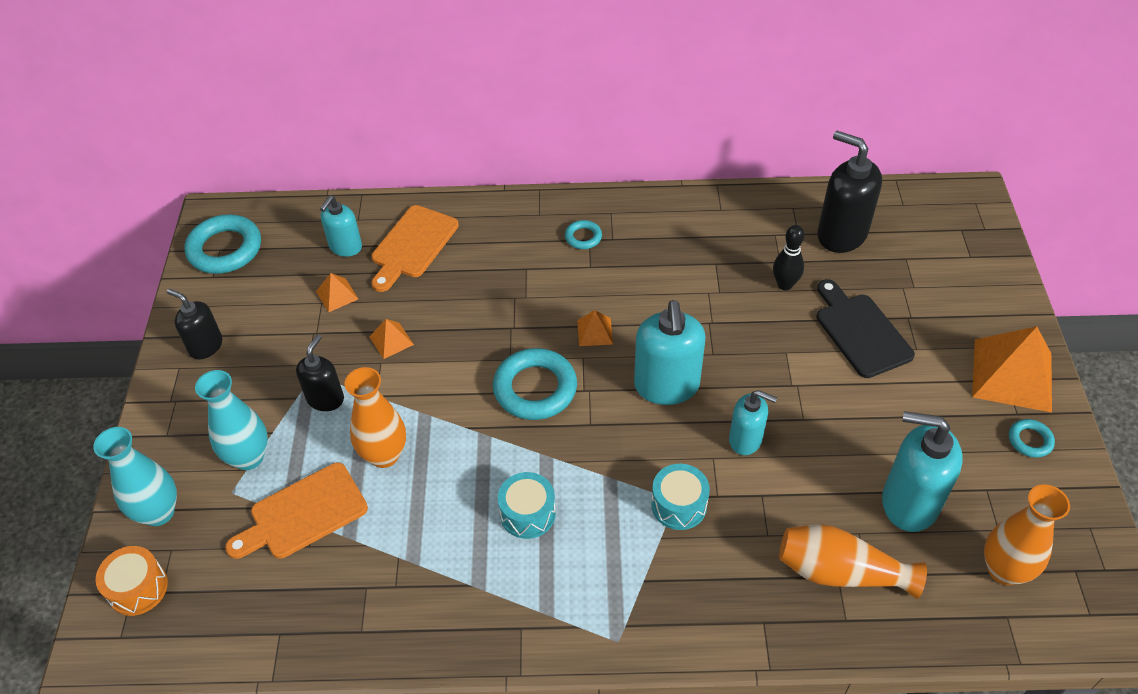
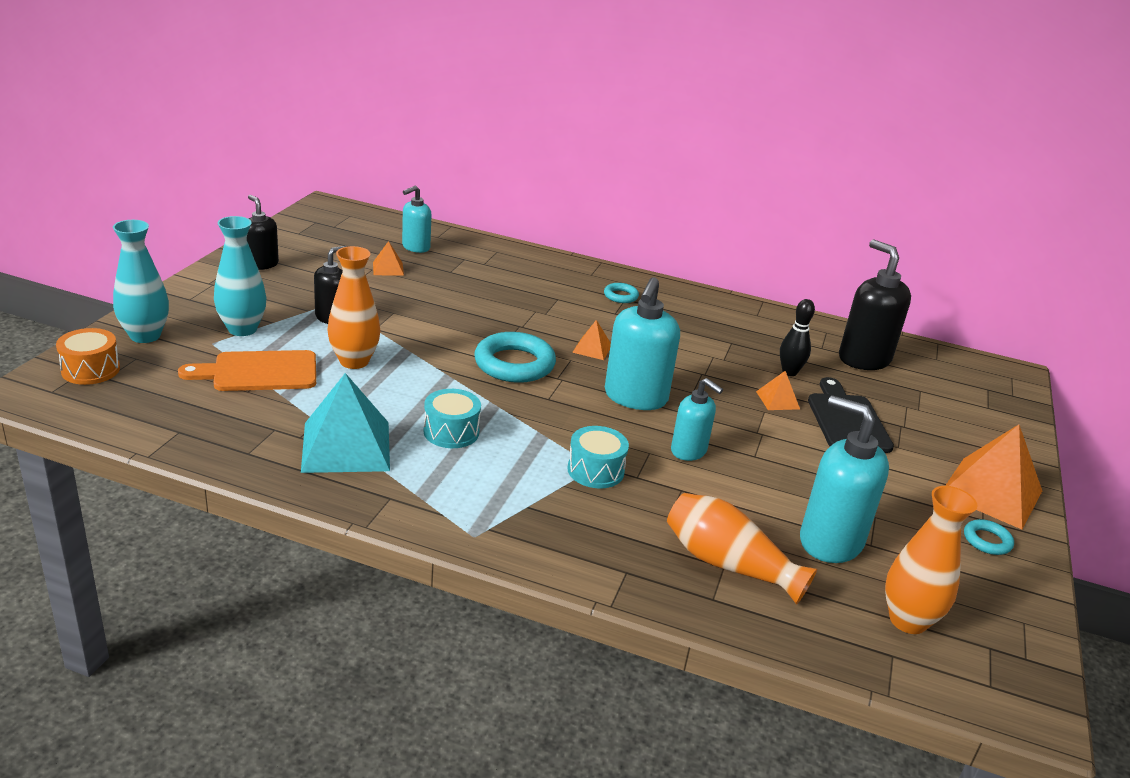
camera: 15 degrees right, 20 degrees down
(225, 249) = (320, 223): turquoise ring -> none
(391, 340) = (412, 303): orange pyramid -> orange pyramid (777, 400)
(412, 245) = (471, 261): orange cutting board -> none
(444, 579) = (346, 446): none -> turquoise pyramid

